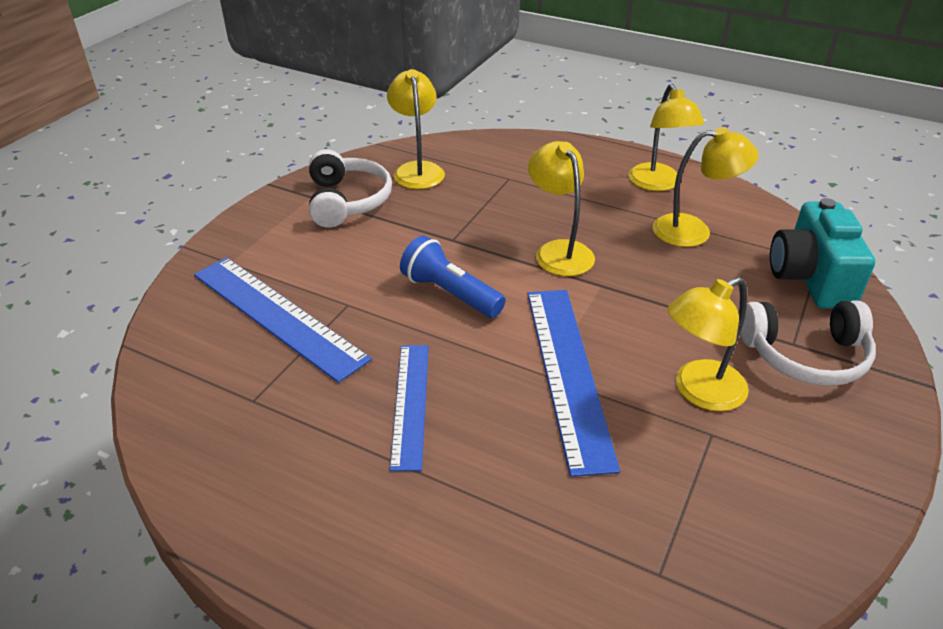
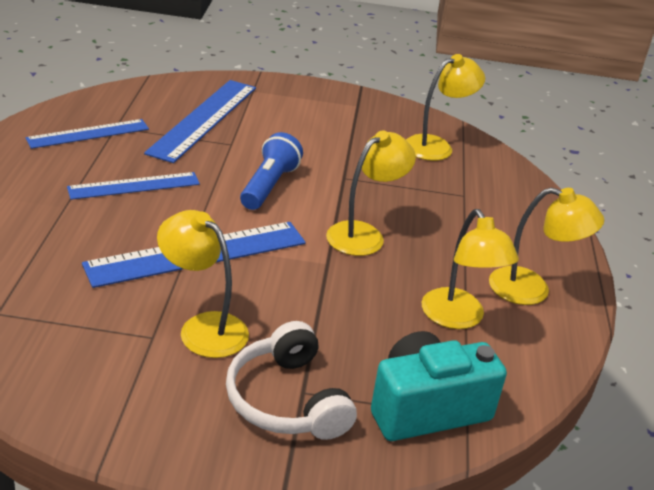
camera: 65 degrees right, 5 degrees down
(257, 431) = (88, 134): none -> blue ruler
(347, 201) = (362, 121): white headphones -> none
(658, 184) = (532, 289): yellow lamp -> yellow lamp turned 135 degrees counterclockwise

